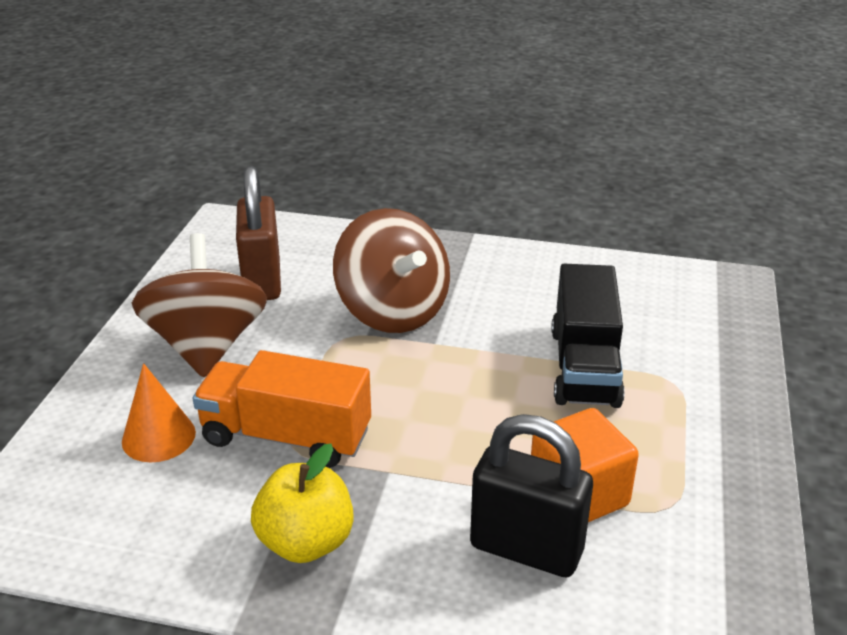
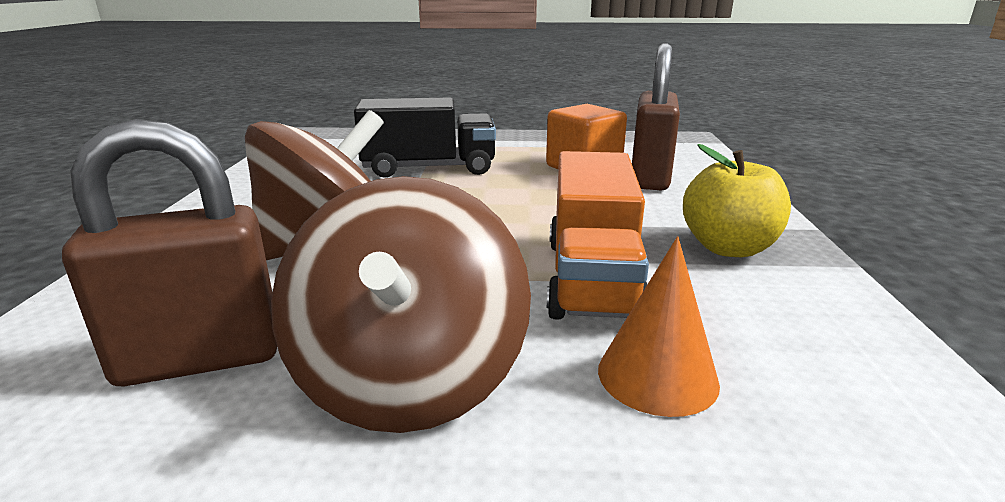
camera: 100 degrees left, 10 degrees down
(207, 346) = (409, 380): brown spinning top -> brown spinning top turned 75 degrees counterclockwise
(526, 549) = (649, 178): black padlock -> brown padlock

